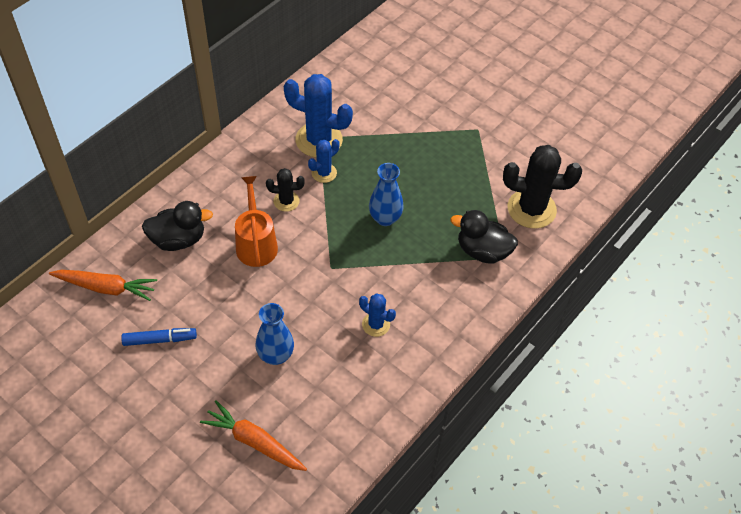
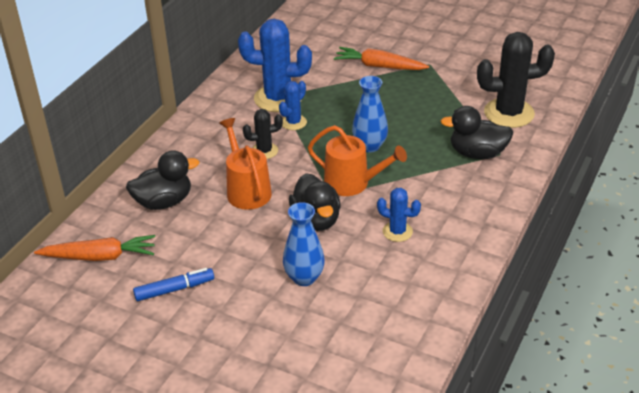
camera: 10 degrees left, 15 degrees down
(254, 442) = (311, 357): orange carrot -> orange carrot (379, 66)
(307, 293) = (316, 220): none -> black duck
(354, 258) = (352, 183): none -> orange watering can

